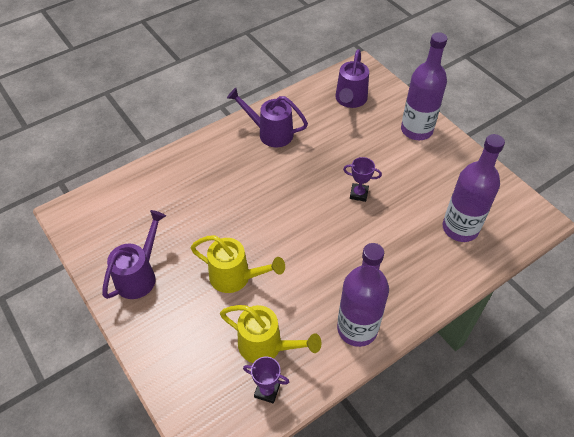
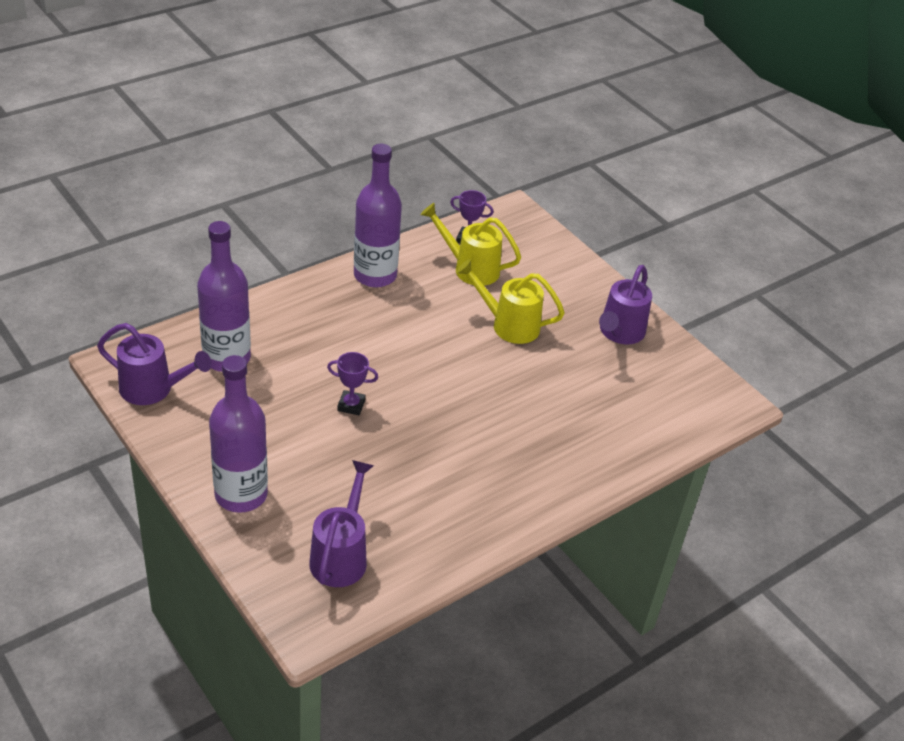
camera: 175 degrees right, 10 degrees down
(270, 133) = (477, 501): purple watering can -> purple watering can (153, 389)

